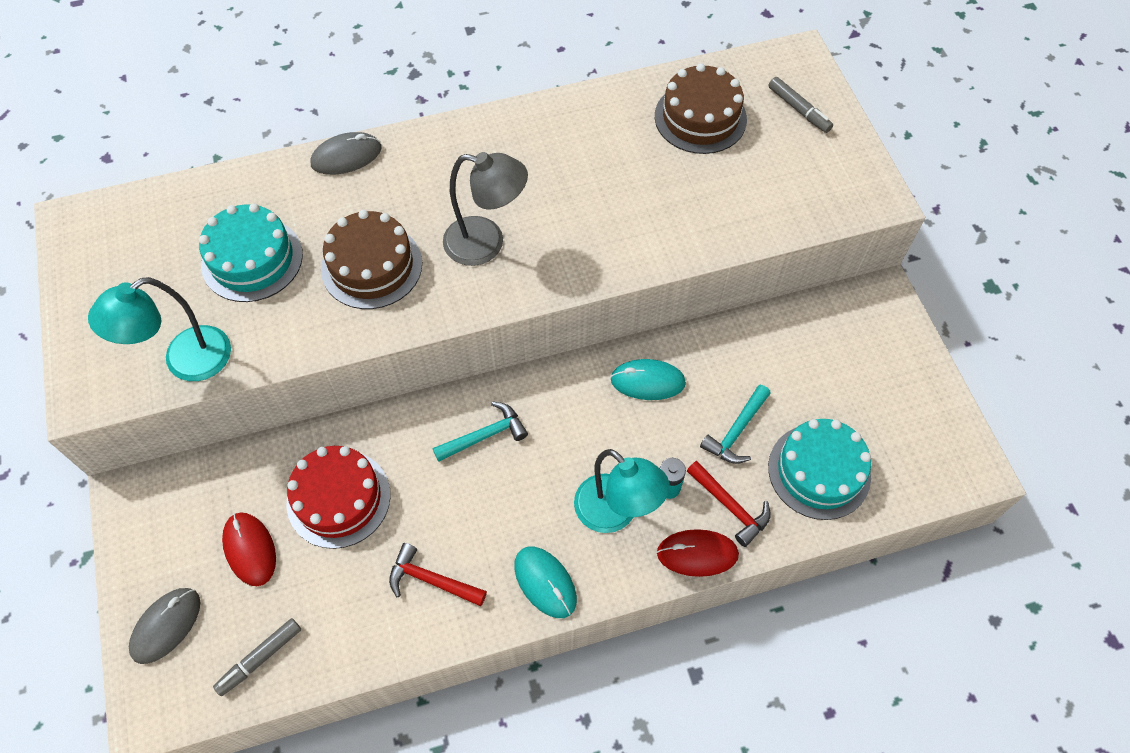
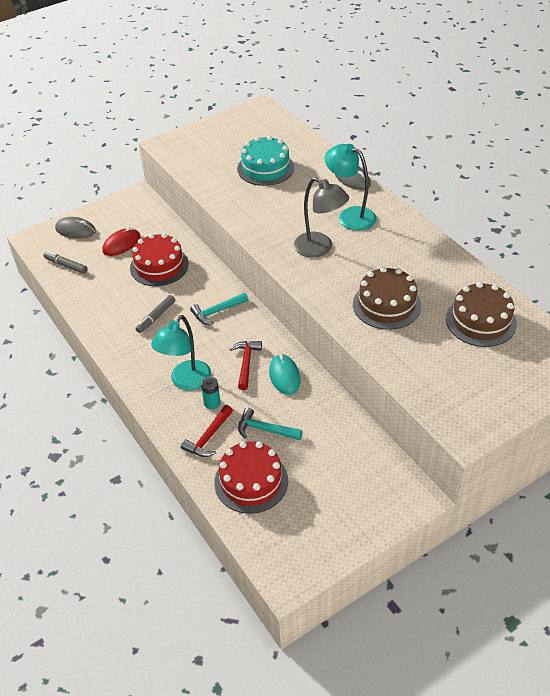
camera: 75 degrees right, 15 degrees down
(185, 361) = (195, 167): turquoise lamp -> turquoise lamp (350, 216)
(372, 266) = (281, 210): brown cake -> brown cake (386, 305)
(432, 580) = (122, 314): red hammer -> red hammer (246, 363)
(484, 436) = (217, 311): turquoise hammer -> turquoise hammer turned 105 degrees clockwise
(486, 243) = (320, 248): grey lamp -> grey lamp turned 45 degrees counterclockwise
(545, 582) = (133, 361): turquoise mouse -> none
(697, 554) = (171, 427): red mouse -> none
(799, 109) = (524, 373): grey marker -> grey marker (156, 317)
(819, 471) = (251, 481): turquoise cake -> red cake

